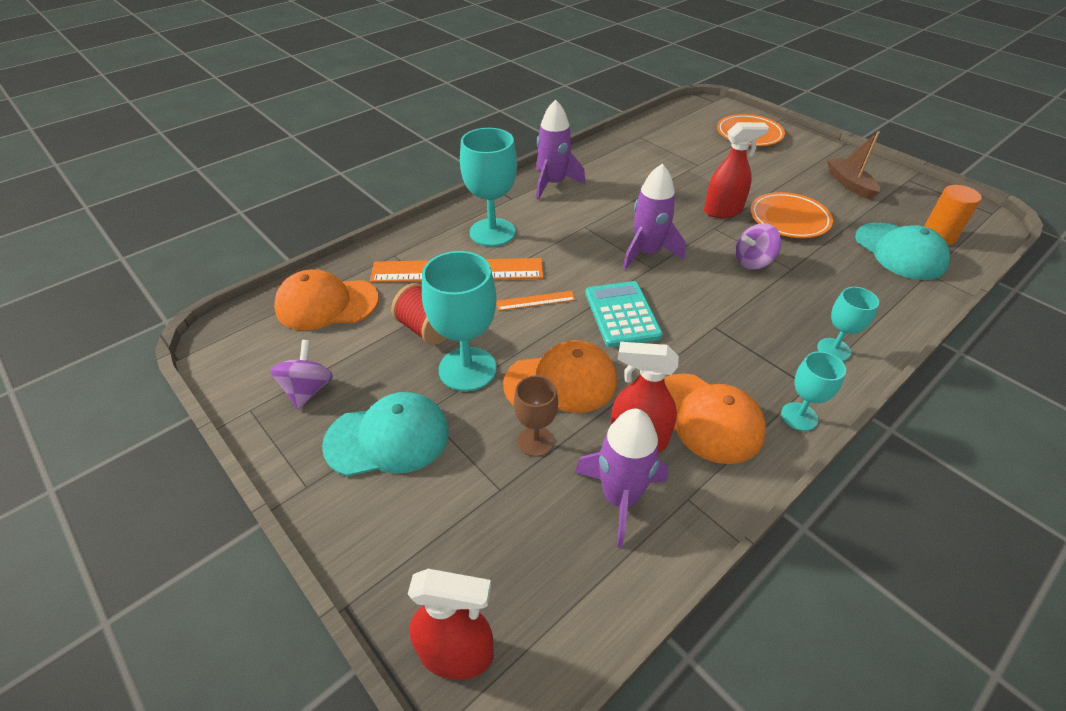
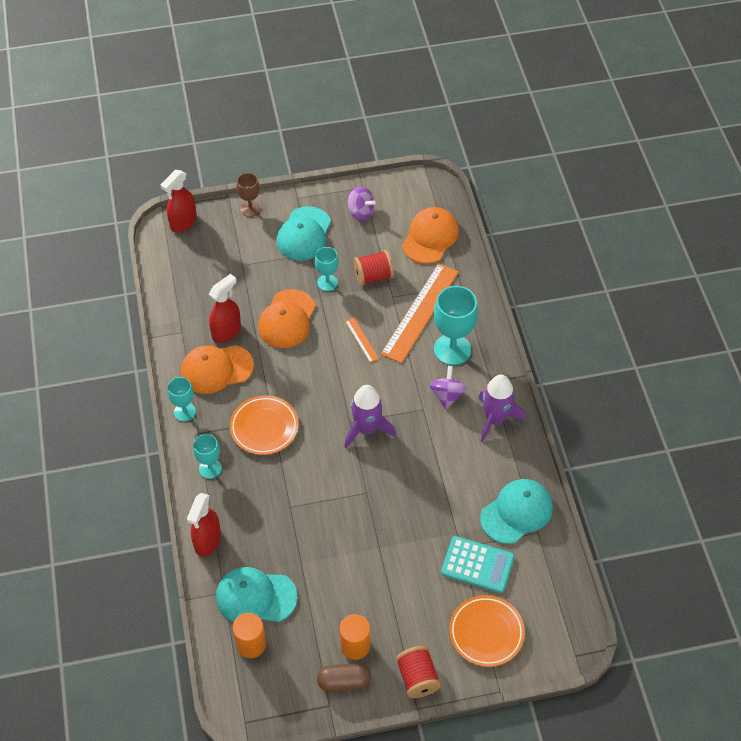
camera: 120 degrees right, 10 degrees up
(467, 369) = (327, 283): turquoise goblet -> turquoise goblet, size x0.57
(535, 300) = (362, 340): orange ruler -> orange ruler turned 45 degrees counterclockwise
(535, 441) = (258, 290): brown goblet -> brown goblet (250, 209)
(620, 498) = (202, 306): purple rocket -> none
(622, 314) = (317, 378): turquoise calculator -> turquoise calculator (477, 565)
(634, 149) = (517, 512): none -> turquoise cap
(723, 211) = (382, 514): red spray bottle -> red spray bottle (207, 541)
(753, 262) = (313, 488): purple spinning top -> purple spinning top (447, 395)
(789, 219) = (341, 553): orange plate -> orange plate (264, 427)
(825, 150) = (417, 678): none -> red spool
(849, 184) = (355, 646): brown boat -> orange cylinder
(882, 179) = (344, 682): none -> brown capsule

